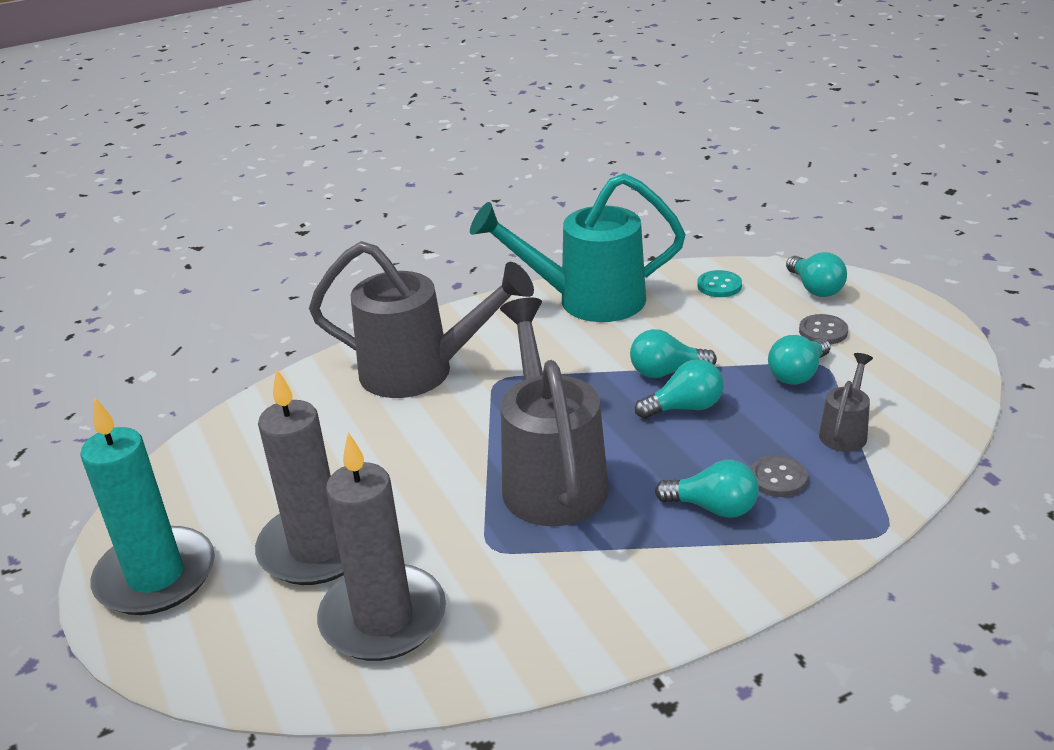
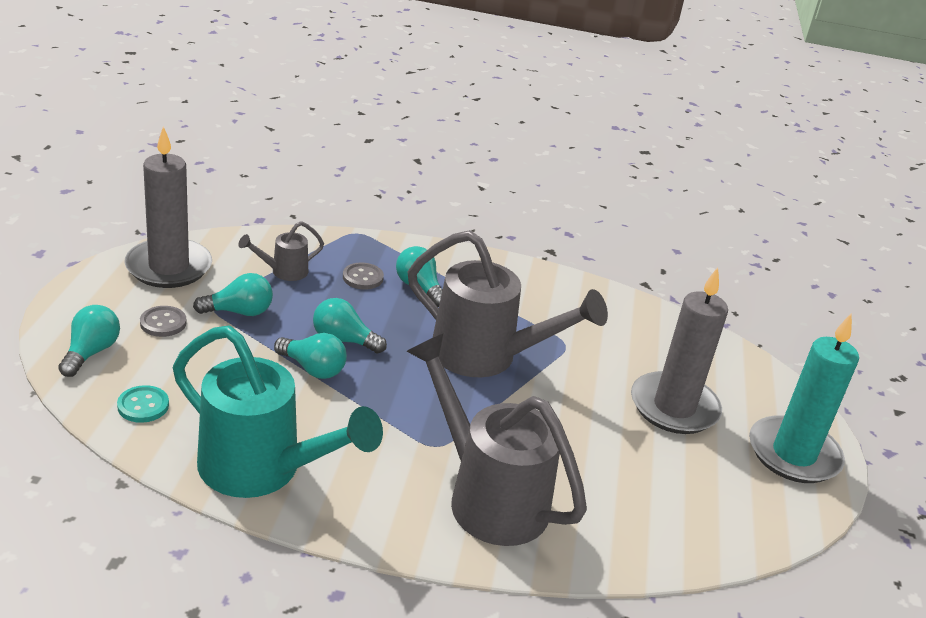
camera: 150 degrees left, 0 degrees up
(383, 618) = (658, 349): grey candle -> grey candle (169, 267)
(551, 477) = (486, 356): grey watering can -> grey watering can turned 90 degrees counterclockwise

